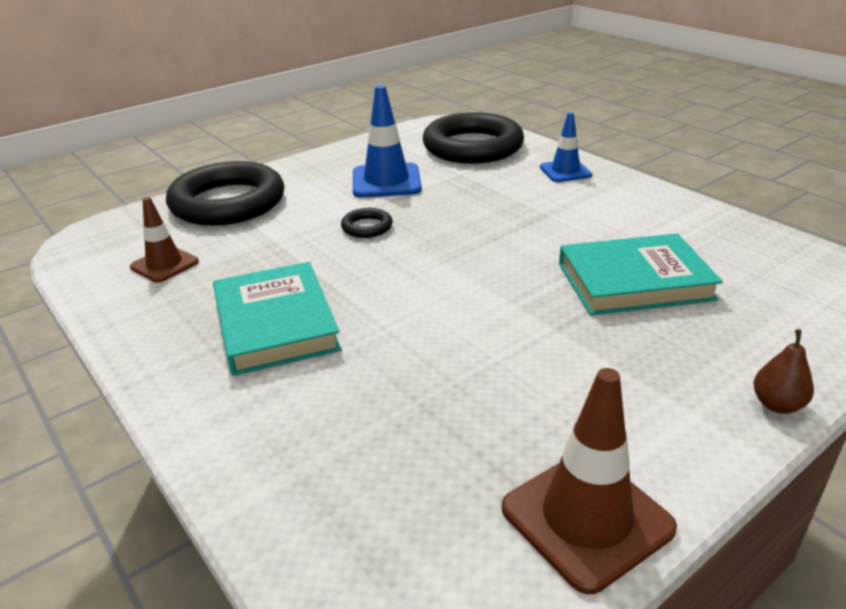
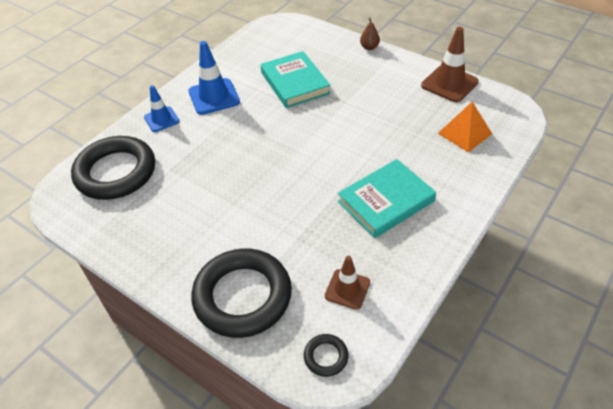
camera: 105 degrees left, 15 degrees up
(367, 227) = (264, 196): black ring -> black ring (326, 357)
(379, 480) = (464, 133): none -> orange pyramid
(386, 181) = (188, 206): blue traffic cone -> blue traffic cone (214, 97)

